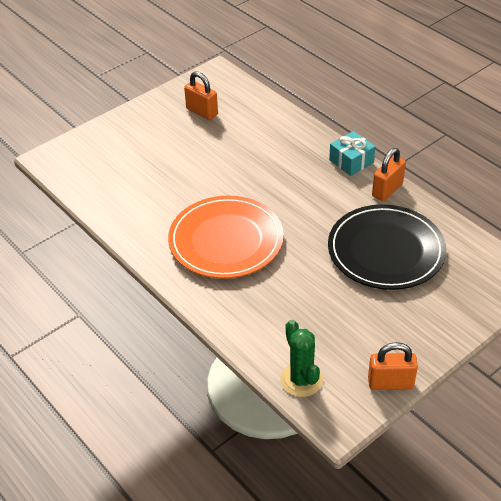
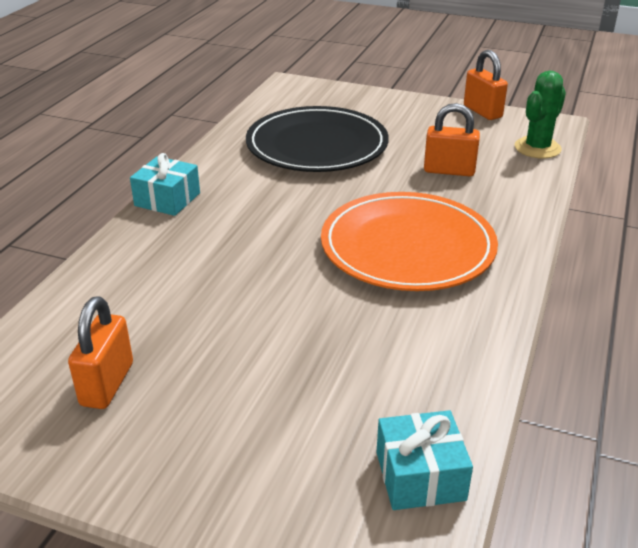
camera: 120 degrees left, 10 degrees down
(78, 177) = (420, 476): none -> turquoise gift
(387, 190) = (211, 165): orange padlock -> orange padlock (449, 171)

